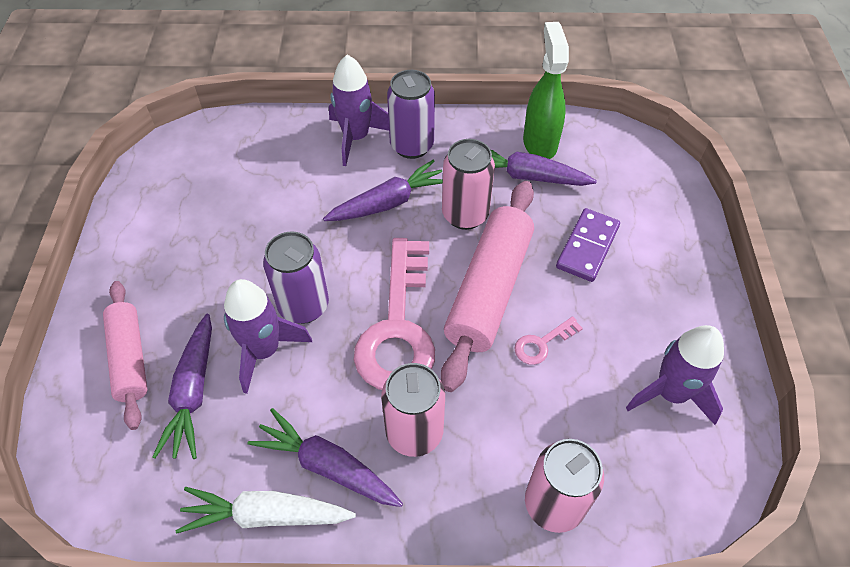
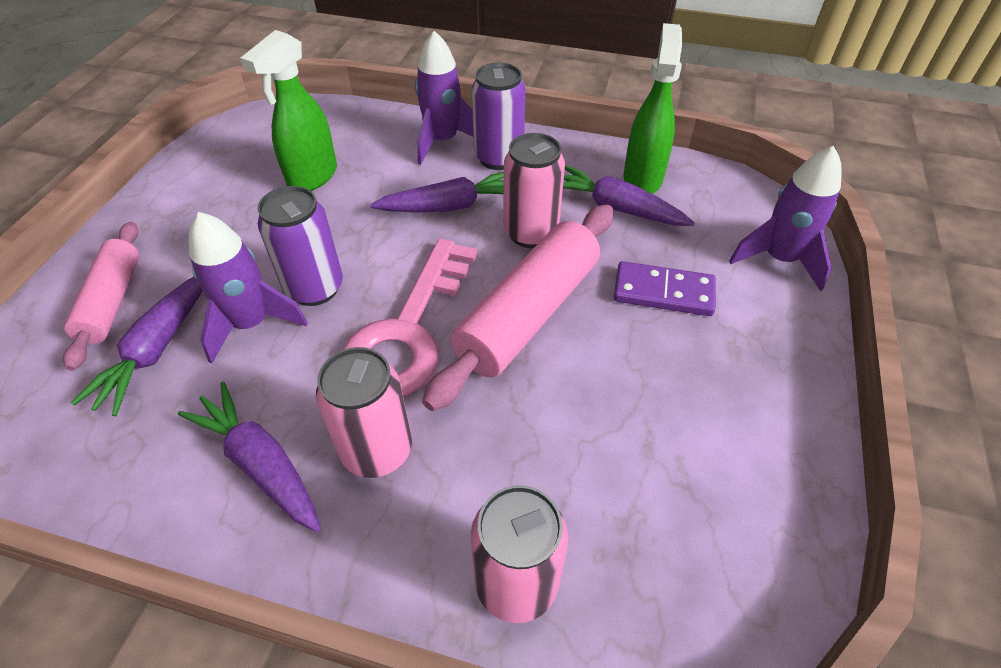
camera: 15 degrees right, 5 degrees down
(253, 198) = (312, 177): none -> green spray bottle
(266, 515) = (166, 502): white carrot -> none
(542, 344) = (570, 386): pink key -> none
(587, 247) = (663, 292): purple domino -> purple domino turned 60 degrees clockwise
(670, 393) = (719, 482): purple rocket -> purple rocket (779, 259)

